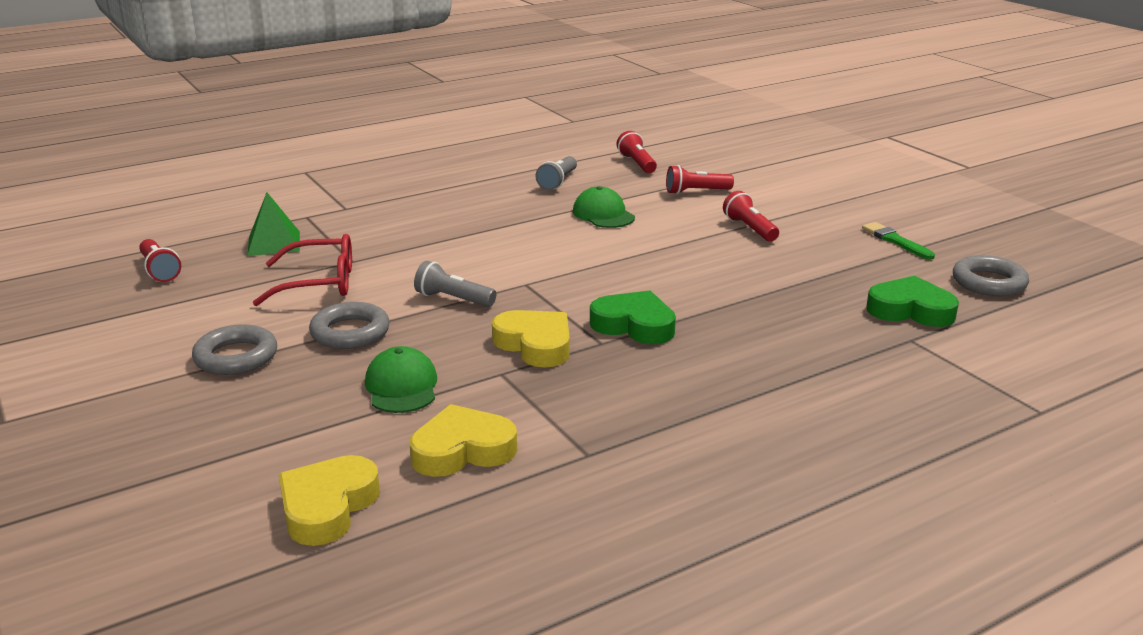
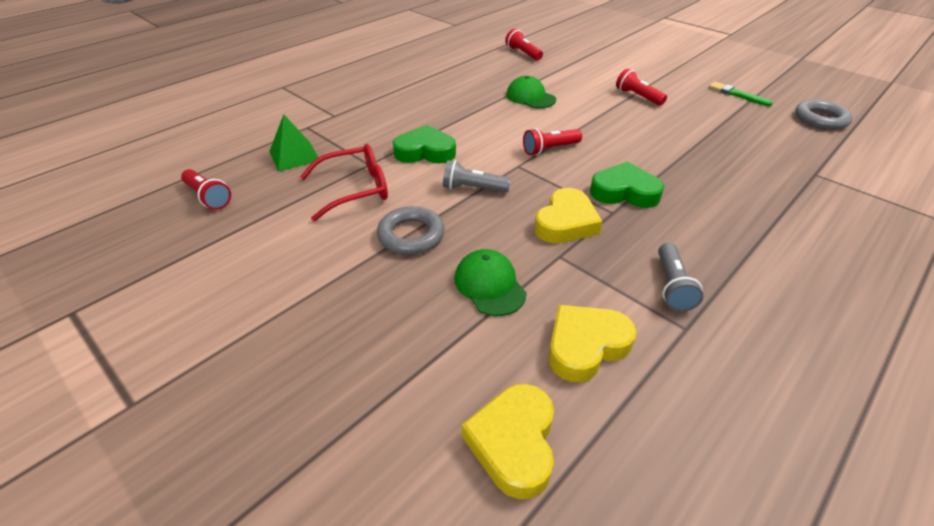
camera: 15 degrees left, 15 degrees up
(236, 357) = (327, 279): grey ring -> none
(535, 344) = (566, 222): yellow heart -> yellow heart turned 90 degrees clockwise
(558, 182) = (479, 74): grey flashlight -> grey flashlight (672, 286)
(696, 192) = (579, 71): red flashlight -> red flashlight (550, 149)
(910, 310) = (794, 149): green heart -> green heart (425, 151)

